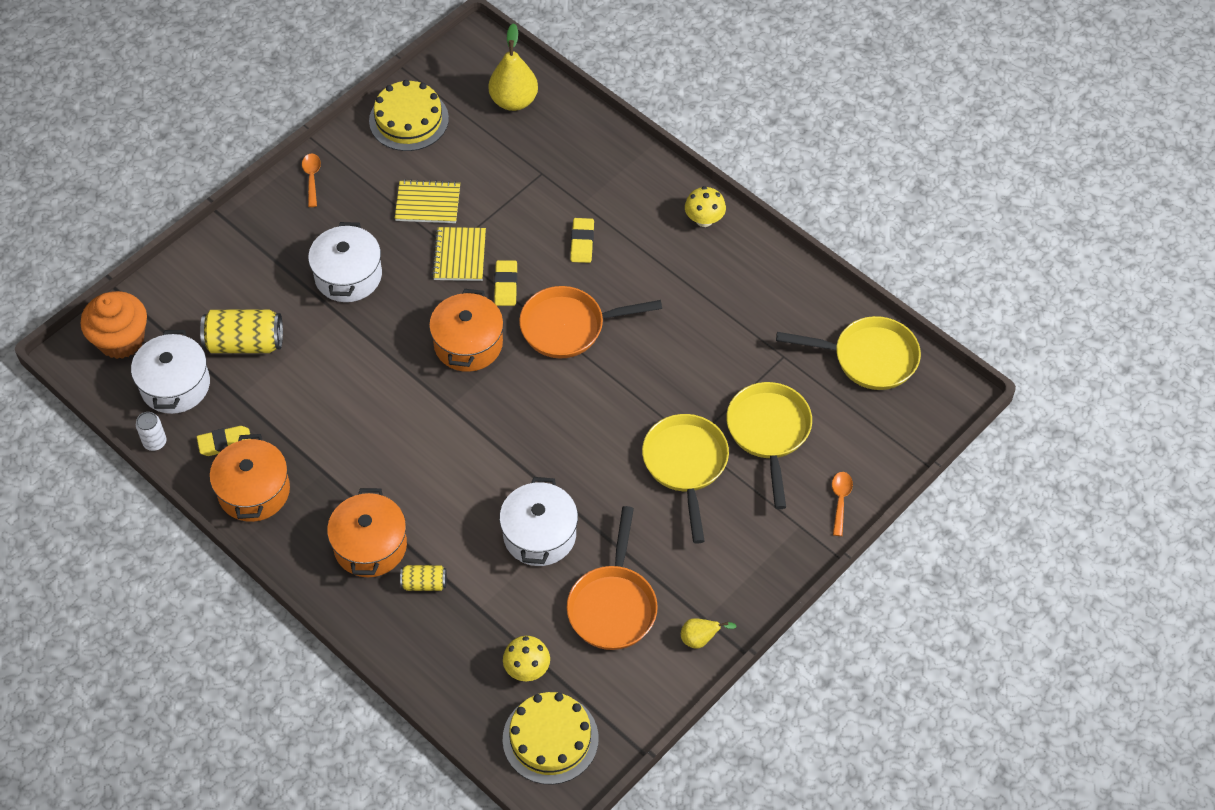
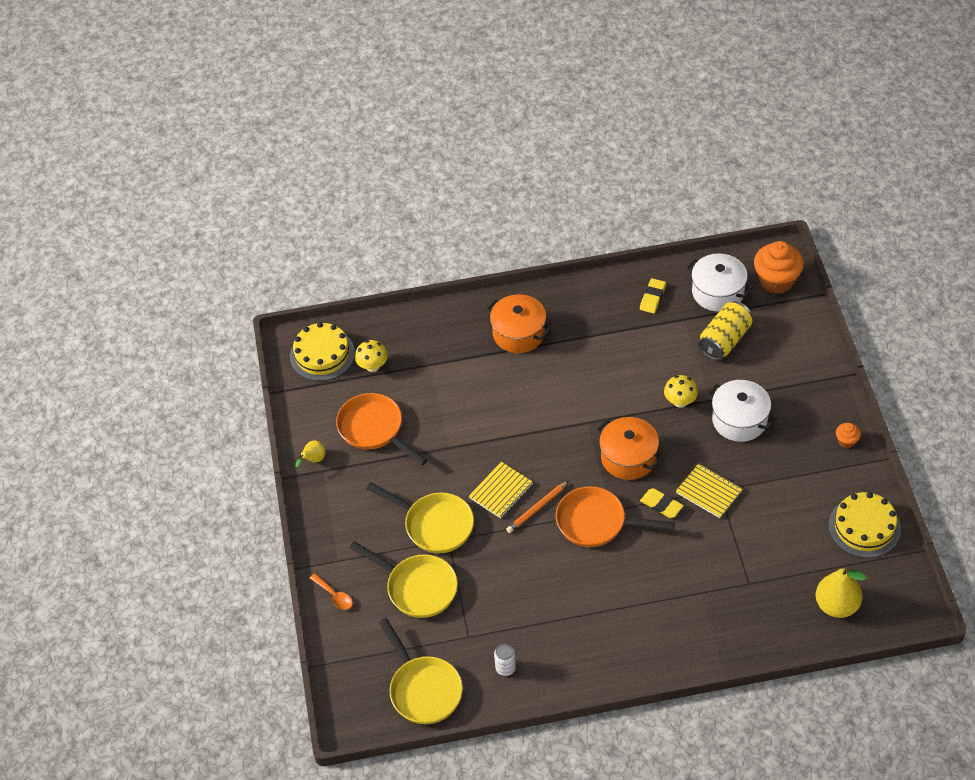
camera: 130 degrees right, 5 degrees down
(155, 442) = (681, 265): white can -> white can (505, 668)
(254, 491) = (605, 296): orange pot -> none
(312, 178) = (846, 441): orange spoon -> orange cupcake
(424, 583) = (471, 346): yellow can -> none
(428, 203) = (772, 497): yellow notebook -> yellow notebook (501, 491)
(539, 535) = (453, 419): white pot -> none
(569, 327) = (596, 522): orange pan -> orange pan turned 105 degrees counterclockwise
(582, 242) = (664, 572): yellow eraser -> none
(593, 386) = (537, 509): none -> orange pencil
(704, 220) = (625, 663): yellow mushroom -> yellow mushroom (680, 401)
(868, 358) = (423, 689): yellow pan -> yellow pan turned 75 degrees counterclockwise

